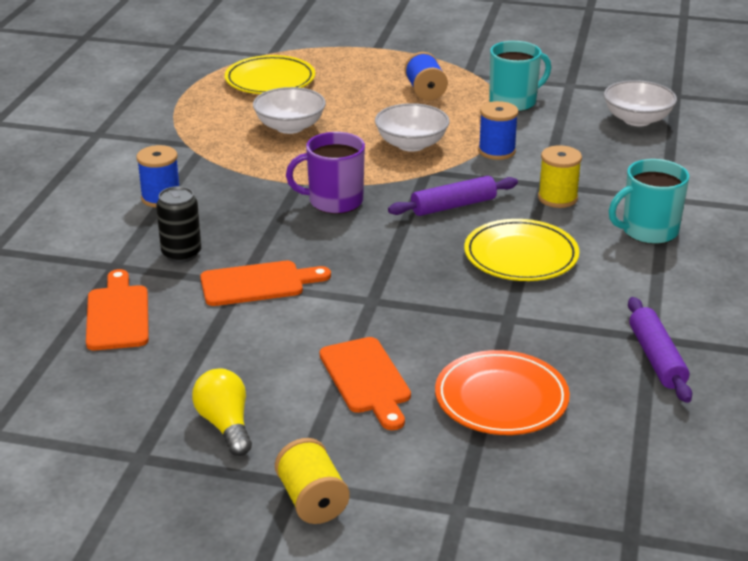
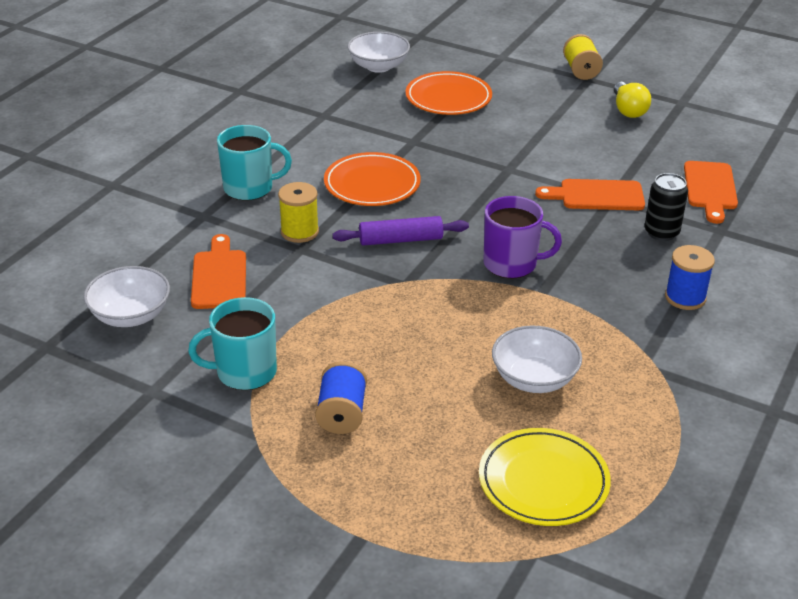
camera: 165 degrees left, 5 degrees up
(366, 379) = (531, 120): orange cutting board -> orange cutting board (219, 276)
(411, 144) = (403, 324): white bowl -> white bowl (378, 66)
(496, 151) = (317, 298): blue spool -> none
(521, 256) = (372, 184): yellow plate -> orange plate
(656, 358) = (331, 103): purple rolling pin -> none

